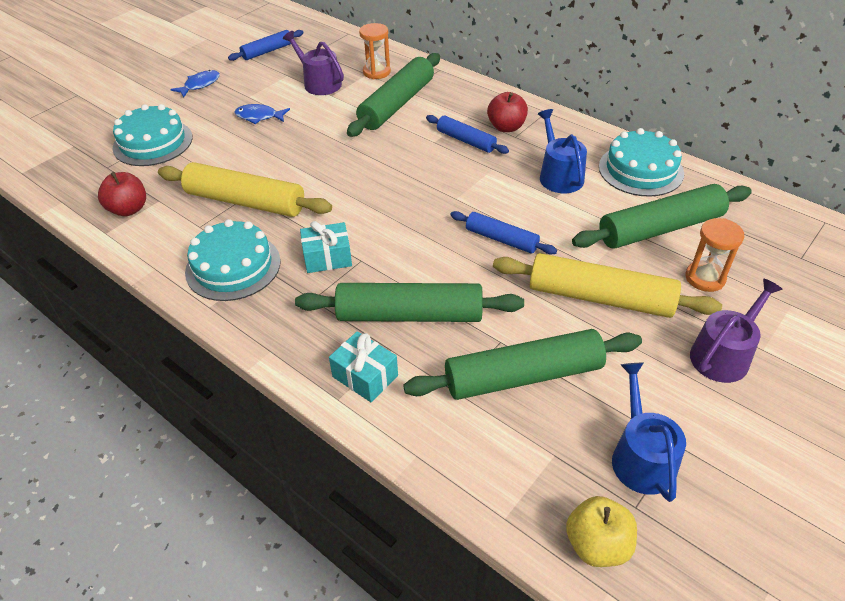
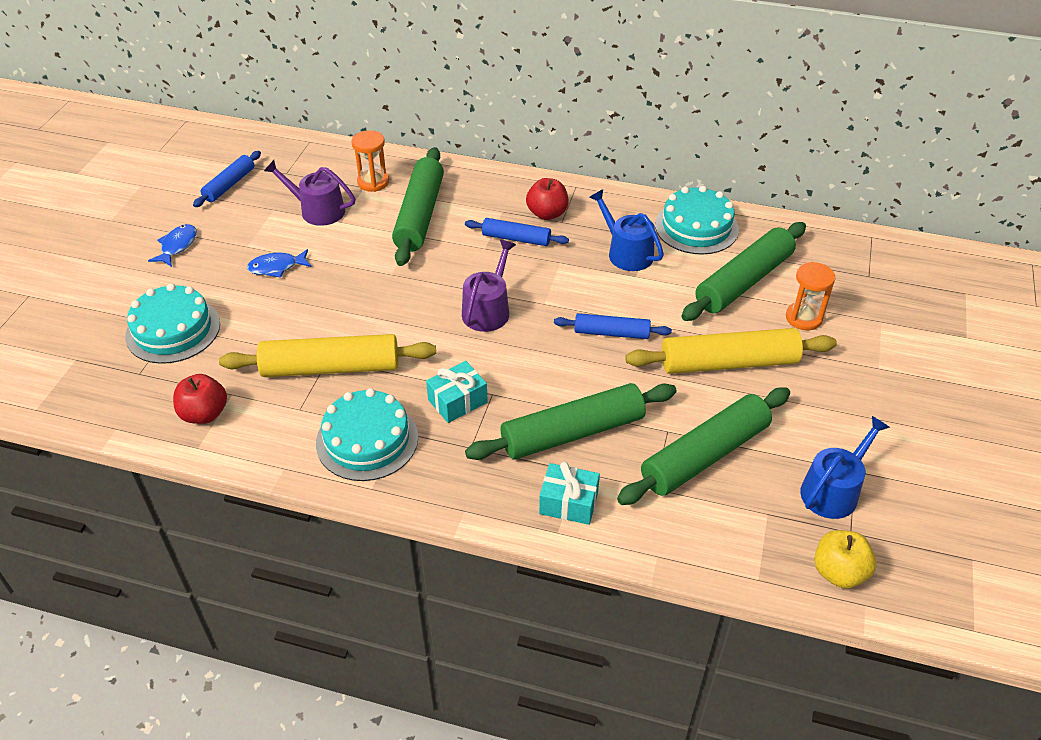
camera: 25 degrees left, 0 degrees up
(641, 456) = (833, 490): blue watering can -> blue watering can turned 75 degrees clockwise
(723, 354) = (852, 382): purple watering can -> purple watering can (488, 310)

